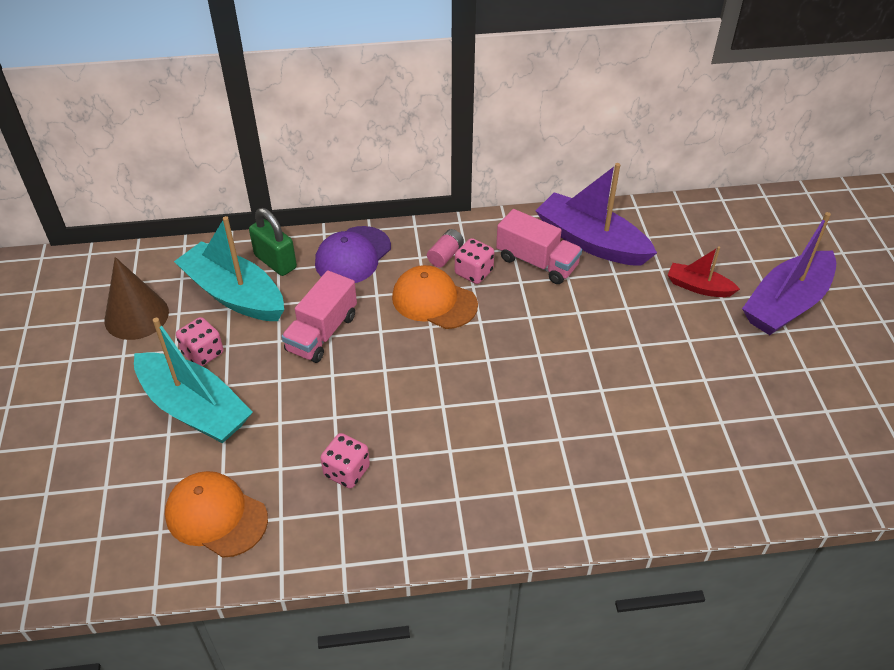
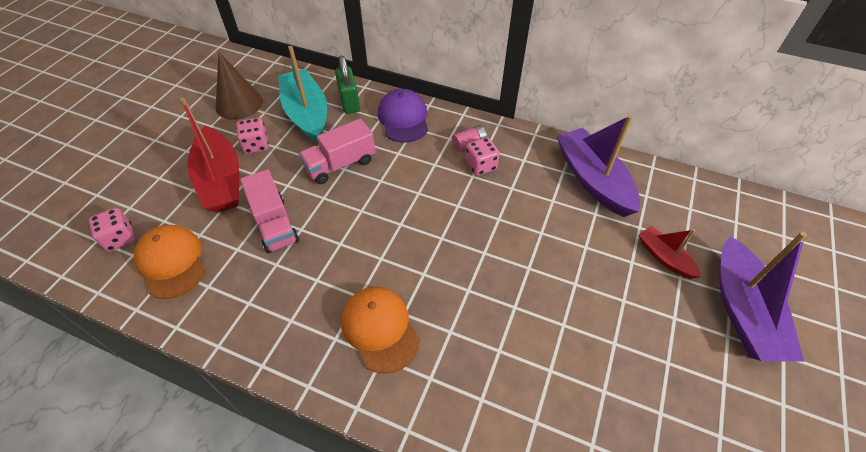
camera: 30 degrees right, 5 degrees up
(194, 409) = (221, 180): turquoise boat -> red boat
(347, 471) = (276, 274): pink dice -> pink dice (120, 238)
(353, 256) = (403, 118): purple cap -> purple cap turned 105 degrees clockwise
(434, 301) = (435, 175): orange cap -> orange cap (380, 329)
(537, 262) = (536, 178): pink truck -> pink truck (274, 224)
(786, 304) = (743, 311): purple boat -> purple boat turned 75 degrees counterclockwise

